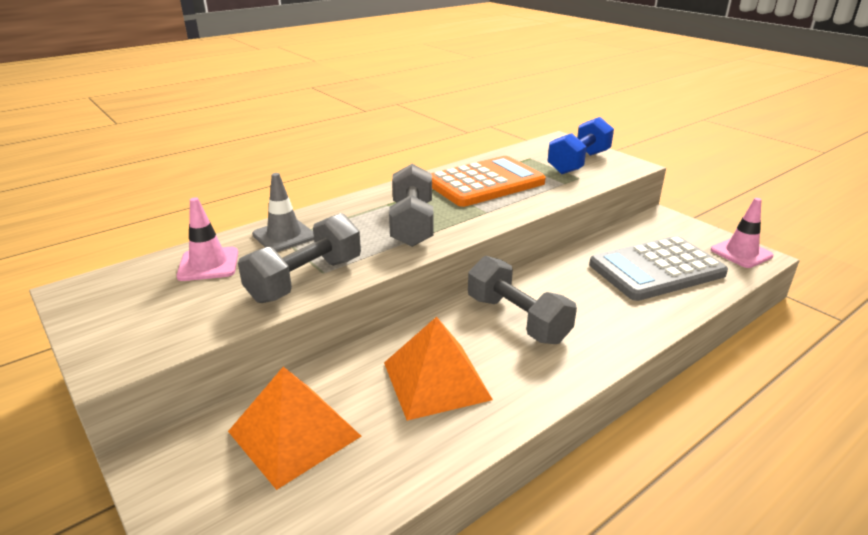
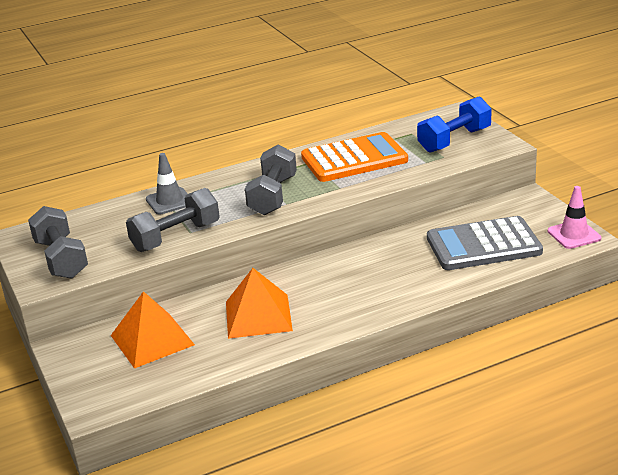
camera: 15 degrees right, 0 degrees up
(208, 264) = (109, 221): pink traffic cone -> none
(517, 319) = (340, 278): grey dumbbell -> grey dumbbell (61, 259)

